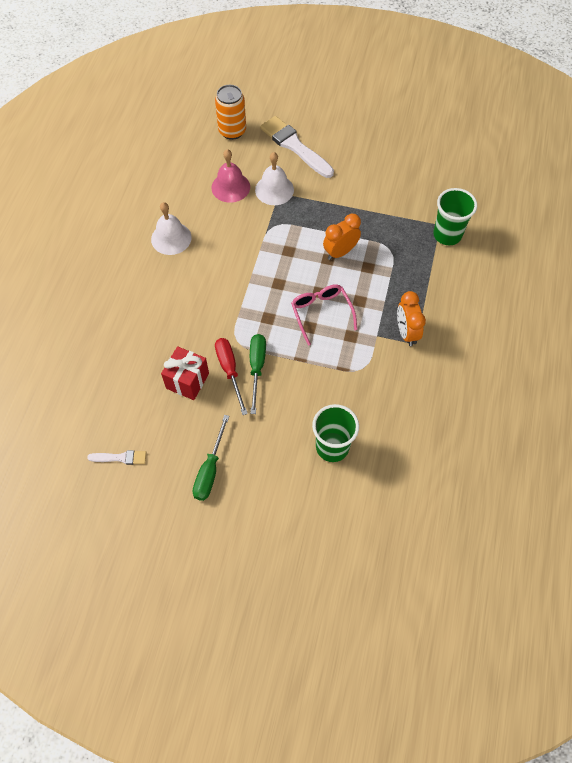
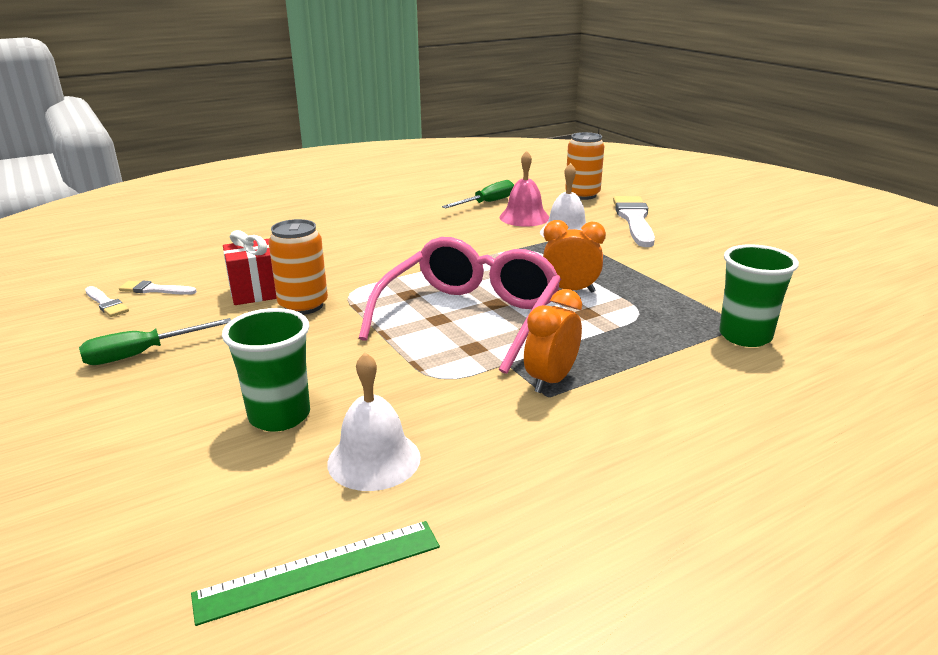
camera: 45 degrees right, 35 degrees down
(126, 425) = (155, 290): none -> white brush
(171, 238) = (416, 220): white bell -> white bell (374, 459)
(230, 370) = (303, 306): red screwdriver -> orange can
(257, 368) = (331, 317): green screwdriver -> green screwdriver (487, 203)
(321, 313) = (470, 317): pink glasses -> pink glasses, size x1.83
(445, 494) = (320, 570): none -> green ruler

